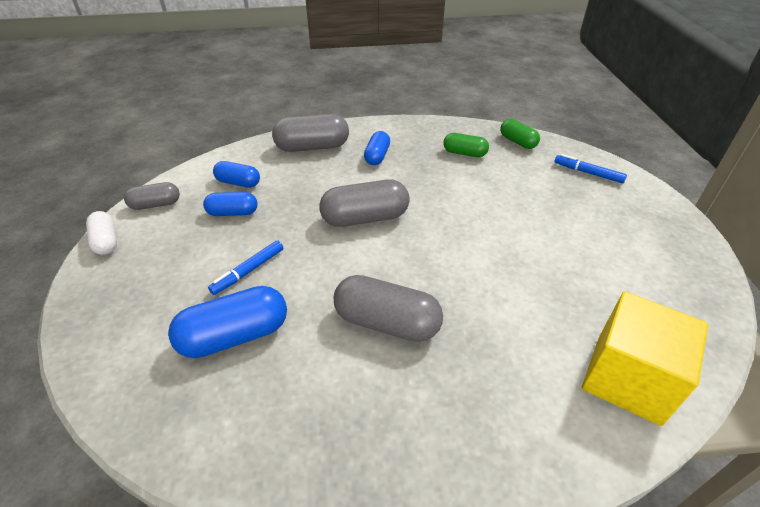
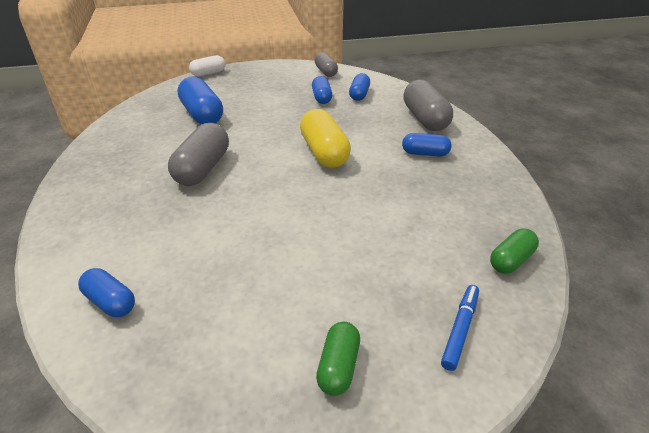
camera: 85 degrees right, 5 degrees down
(106, 241) = (287, 65): white capsule -> white capsule (208, 73)
(248, 271) = (259, 111): blue marker -> none
(365, 218) = (324, 152): grey capsule -> yellow capsule
(464, 153) = (458, 211): green capsule -> green capsule (338, 367)
(628, 378) = (110, 302): yellow cube -> blue capsule

